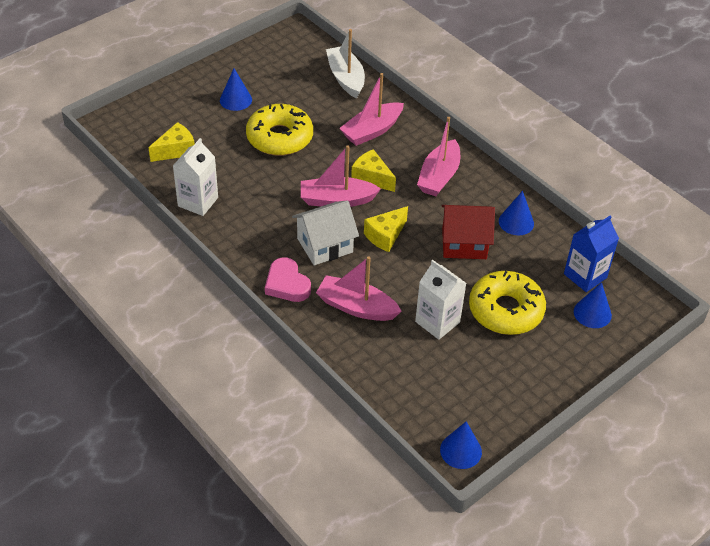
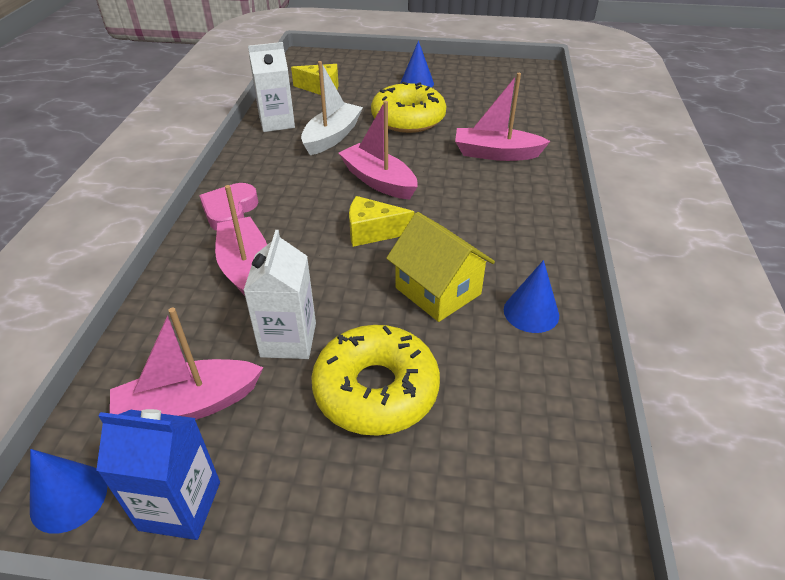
camera: 50 degrees right, 5 degrees down
(325, 245) = (309, 205): white house -> none
(346, 78) = (532, 111): white boat -> white boat (332, 137)
(371, 178) = (437, 184): yellow cheese -> none
(439, 176) = (506, 220): pink boat -> pink boat (188, 405)
(464, 243) = (438, 291): red house -> yellow house
(585, 276) = (538, 435): blue carton -> blue carton (180, 505)
(592, 313) = (481, 491): blue cone -> none

